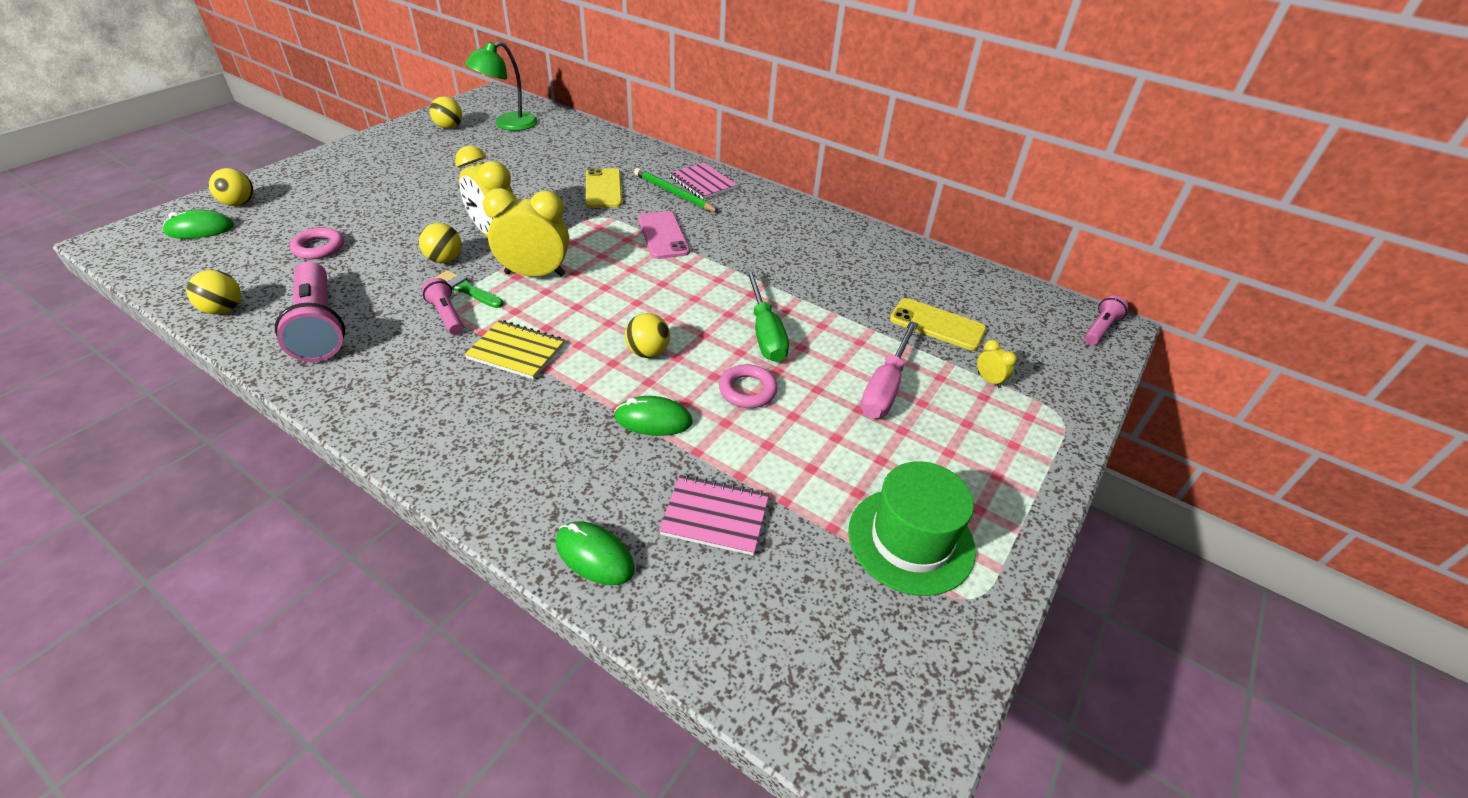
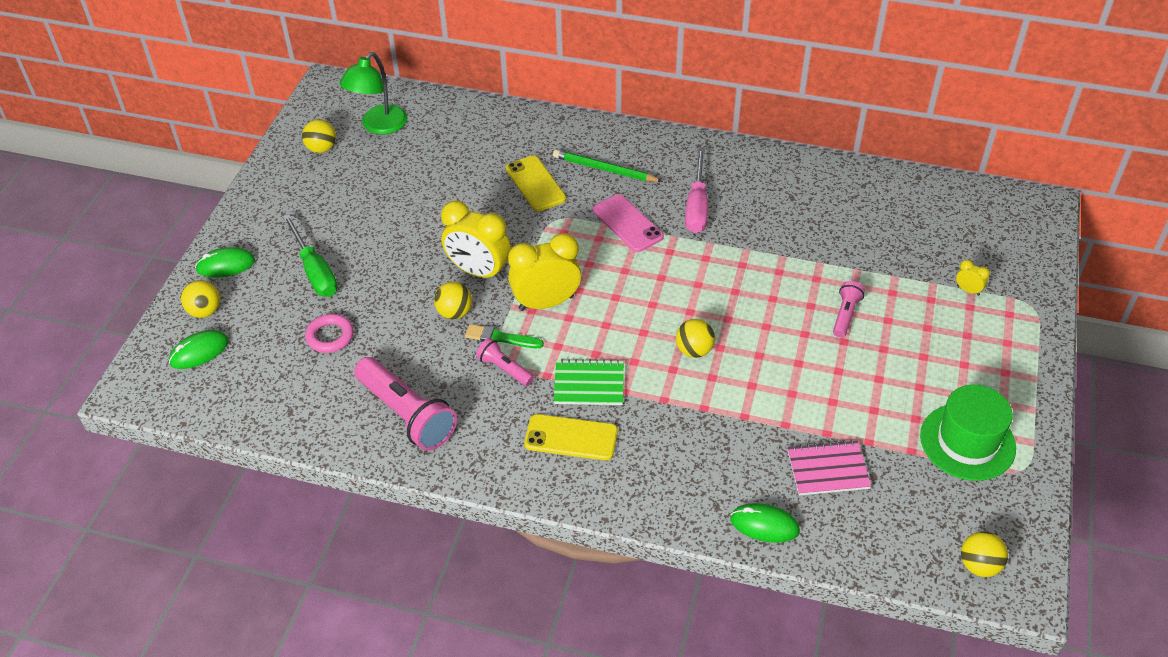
camera: 15 degrees left, 5 degrees up
(224, 309) = (309, 425): yellow ball -> yellow ball (979, 565)
(516, 351) = (589, 384): yellow notebook -> green notebook
(653, 420) = (737, 409): green mouse -> green mouse (226, 265)
(703, 183) = (623, 147): pink notebook -> none
(747, 390) = (792, 360): pink ring -> none
(765, 332) = (775, 301): green screwdriver -> green screwdriver (315, 271)
(885, 387) = (894, 322): pink screwdriver -> pink screwdriver (697, 206)
(937, 325) = (907, 248): yellow phone -> yellow phone (571, 438)
(1100, 329) = (1034, 211): pink flashlight -> pink flashlight (845, 315)

